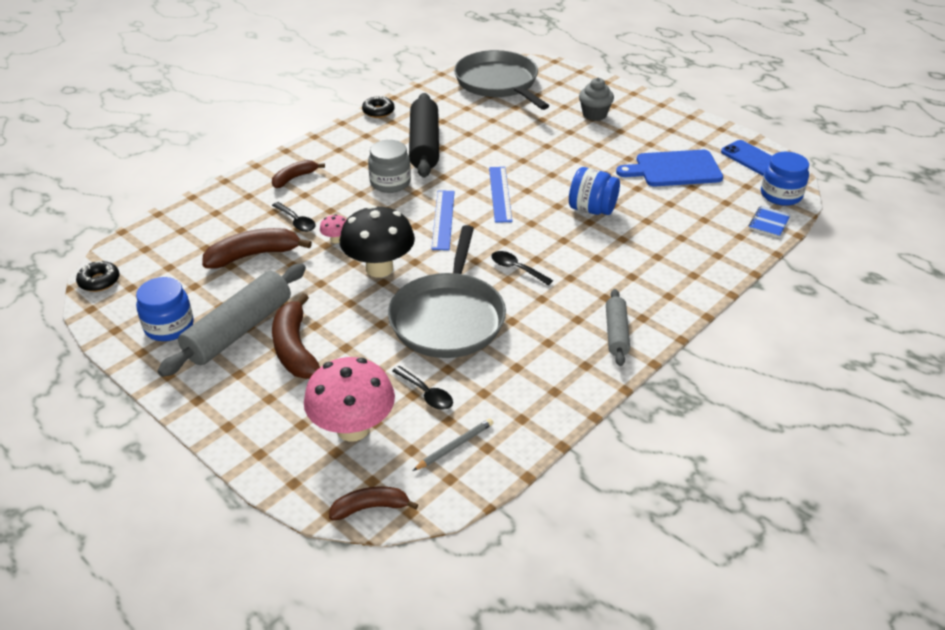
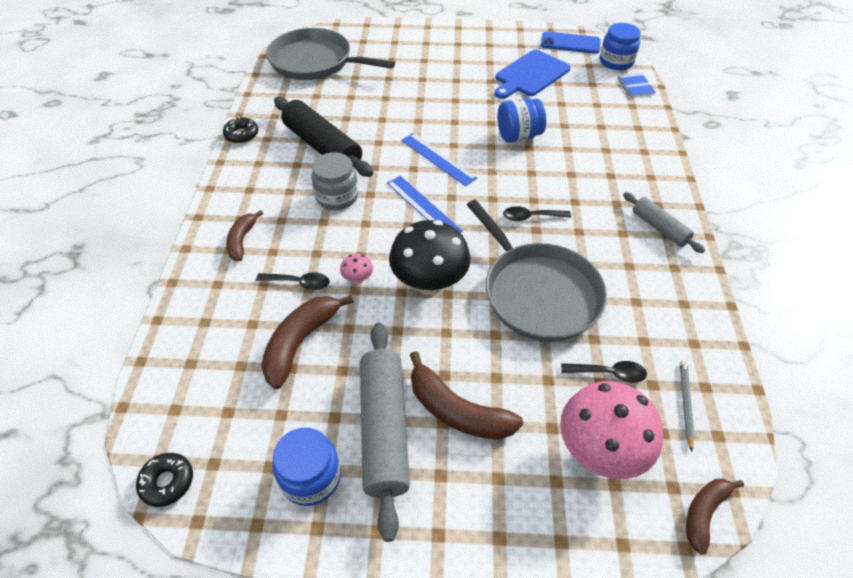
camera: 40 degrees left, 10 degrees up
(594, 115) = (422, 56): grey cupcake -> none

